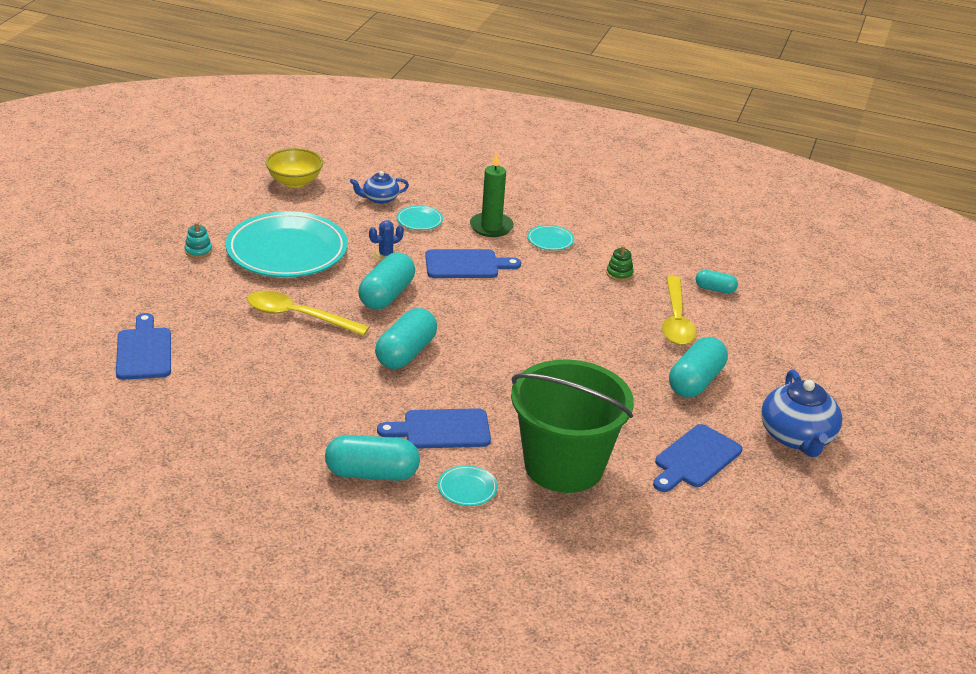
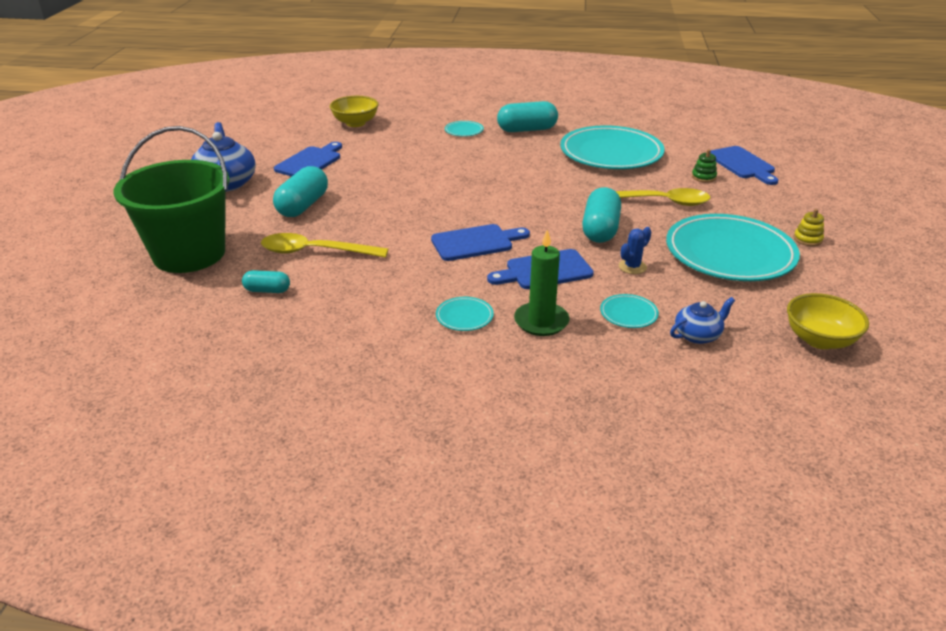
camera: 170 degrees right, 0 degrees up
(198, 251) = (807, 239): turquoise stacking toy -> yellow stacking toy
(289, 400) = (611, 153): none -> turquoise plate
(406, 353) = (551, 190): turquoise capsule -> none
(442, 430) = (495, 153): blue cutting board -> blue cutting board (475, 242)
(564, 466) = (404, 147): green bucket -> green bucket (189, 254)
(619, 274) = (376, 289): green stacking toy -> green stacking toy (703, 177)
(632, 543) = (355, 123): none -> yellow bowl
(676, 320) = (315, 252): yellow spoon -> yellow spoon turned 75 degrees counterclockwise

